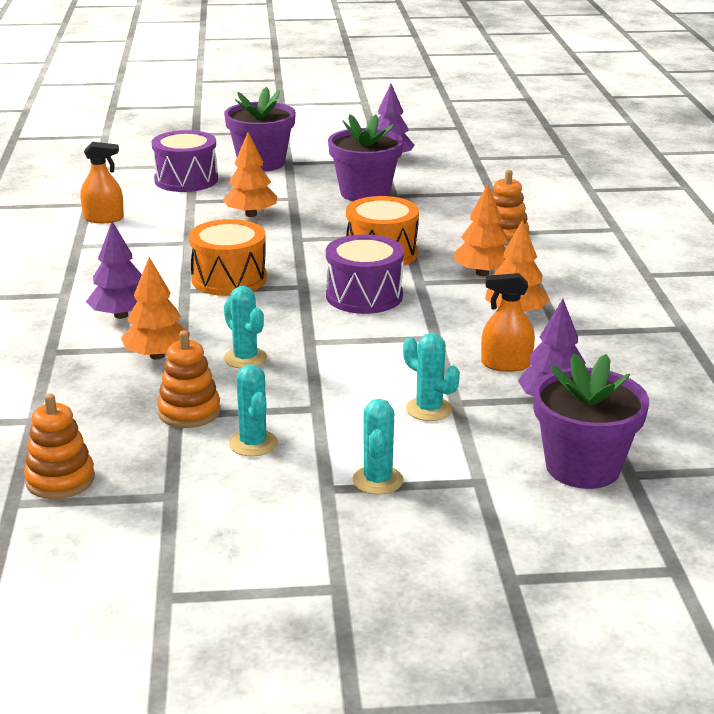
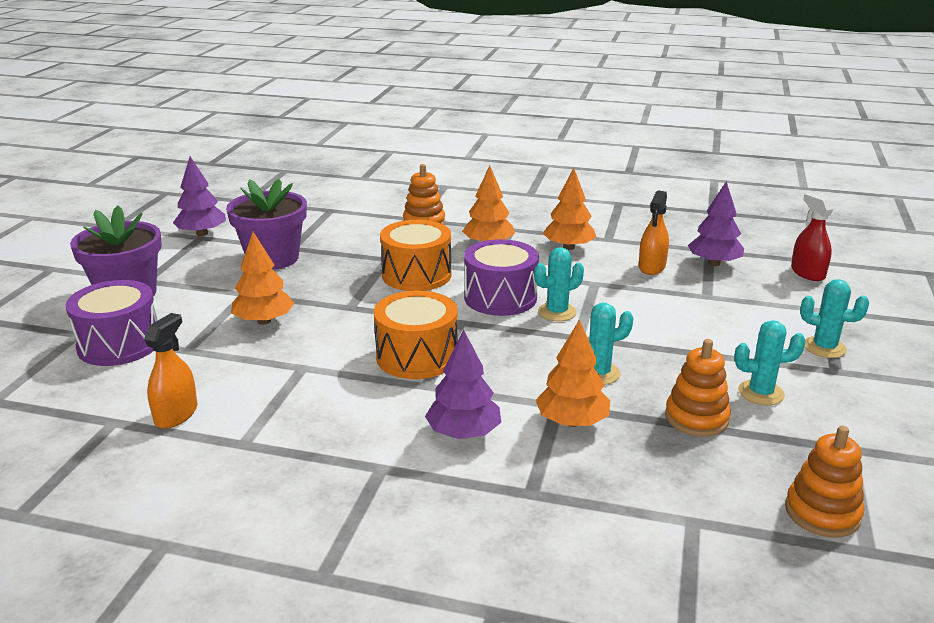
camera: 70 degrees left, 0 degrees up
(429, 409) = (716, 308): turquoise cactus -> turquoise cactus (557, 312)
(582, 467) = (807, 273): purple flower pot -> red spray bottle

